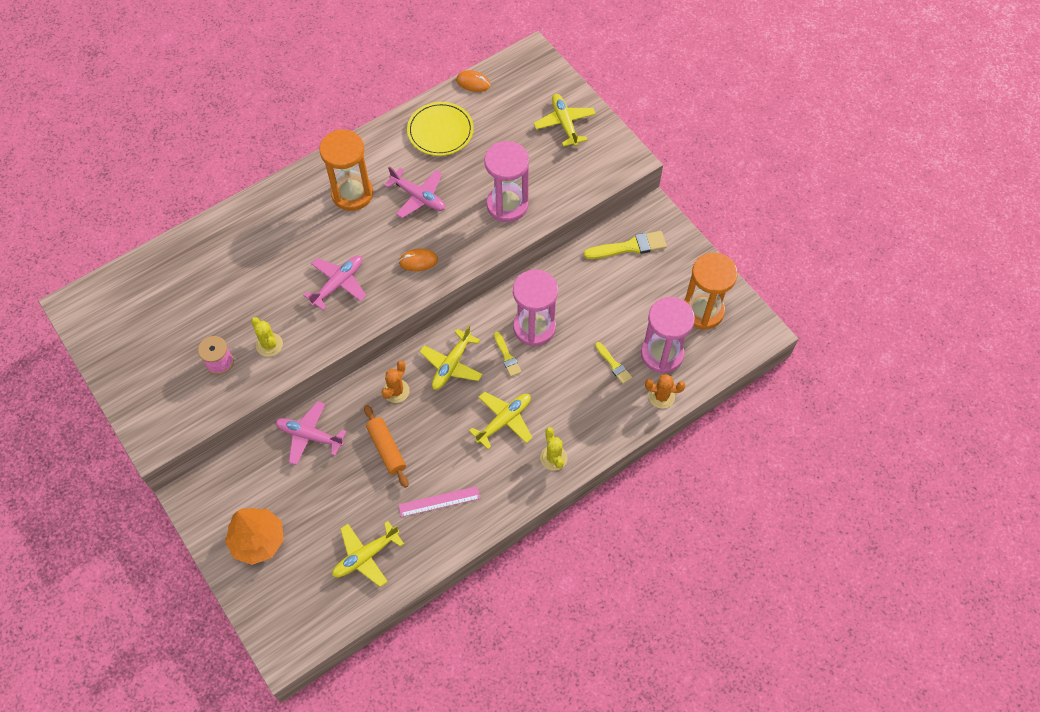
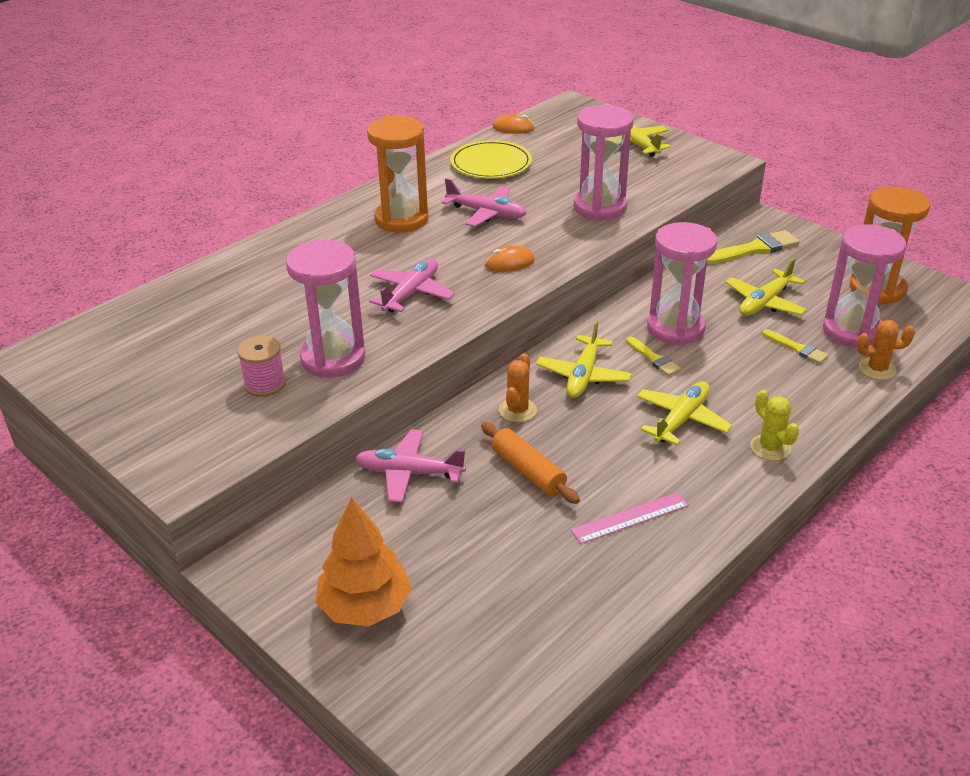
camera: 10 degrees left, 25 degrees down
(269, 345) = (333, 358): yellow cactus -> pink hourglass
(365, 556) = (544, 600): yellow plane -> yellow plane (764, 302)

